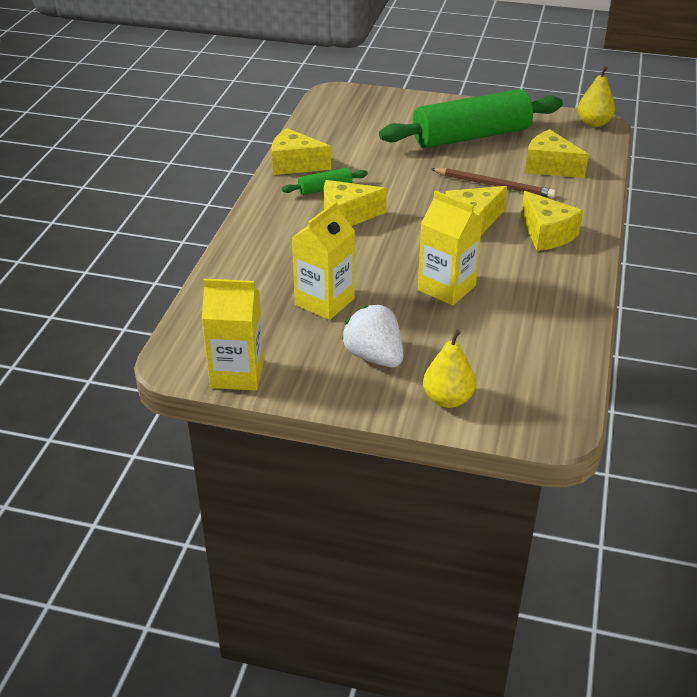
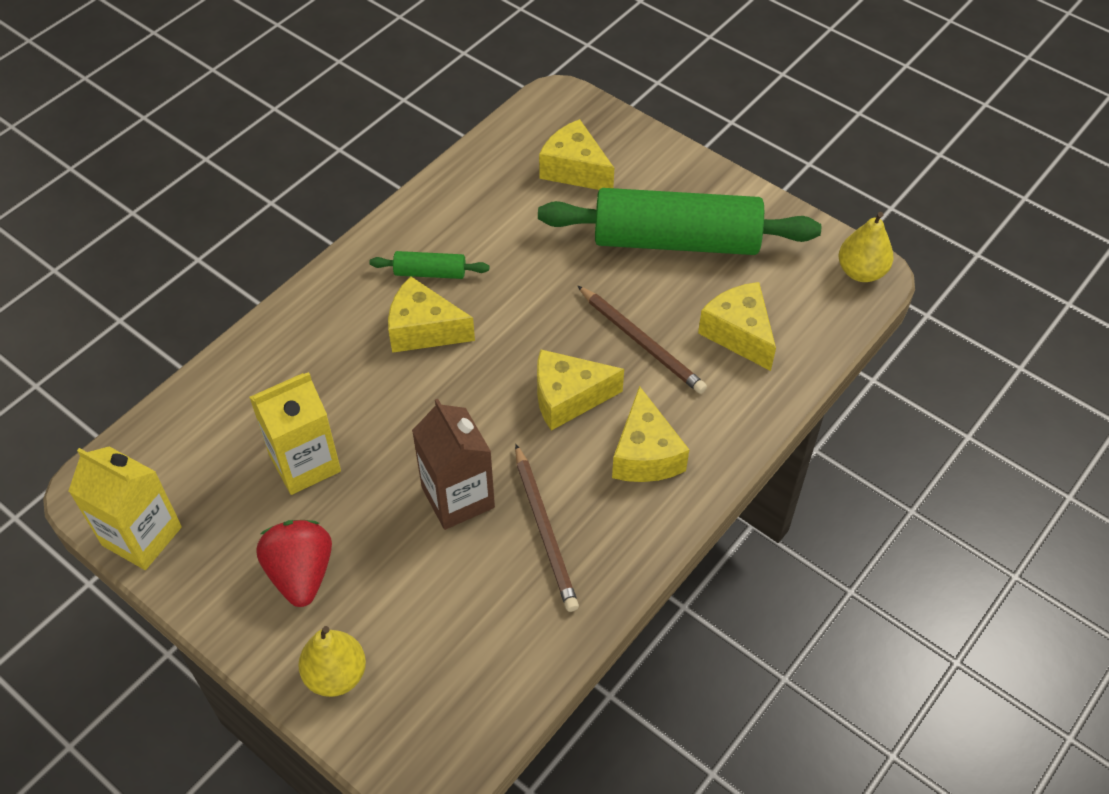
camera: 25 degrees right, 15 degrees up
(295, 164) = (423, 216): yellow cheese -> yellow cheese (574, 170)
(374, 357) = (301, 574): white strawberry -> red strawberry
(446, 288) = (458, 497): yellow carton -> brown carton
(518, 286) = (545, 530): none -> brown pencil

